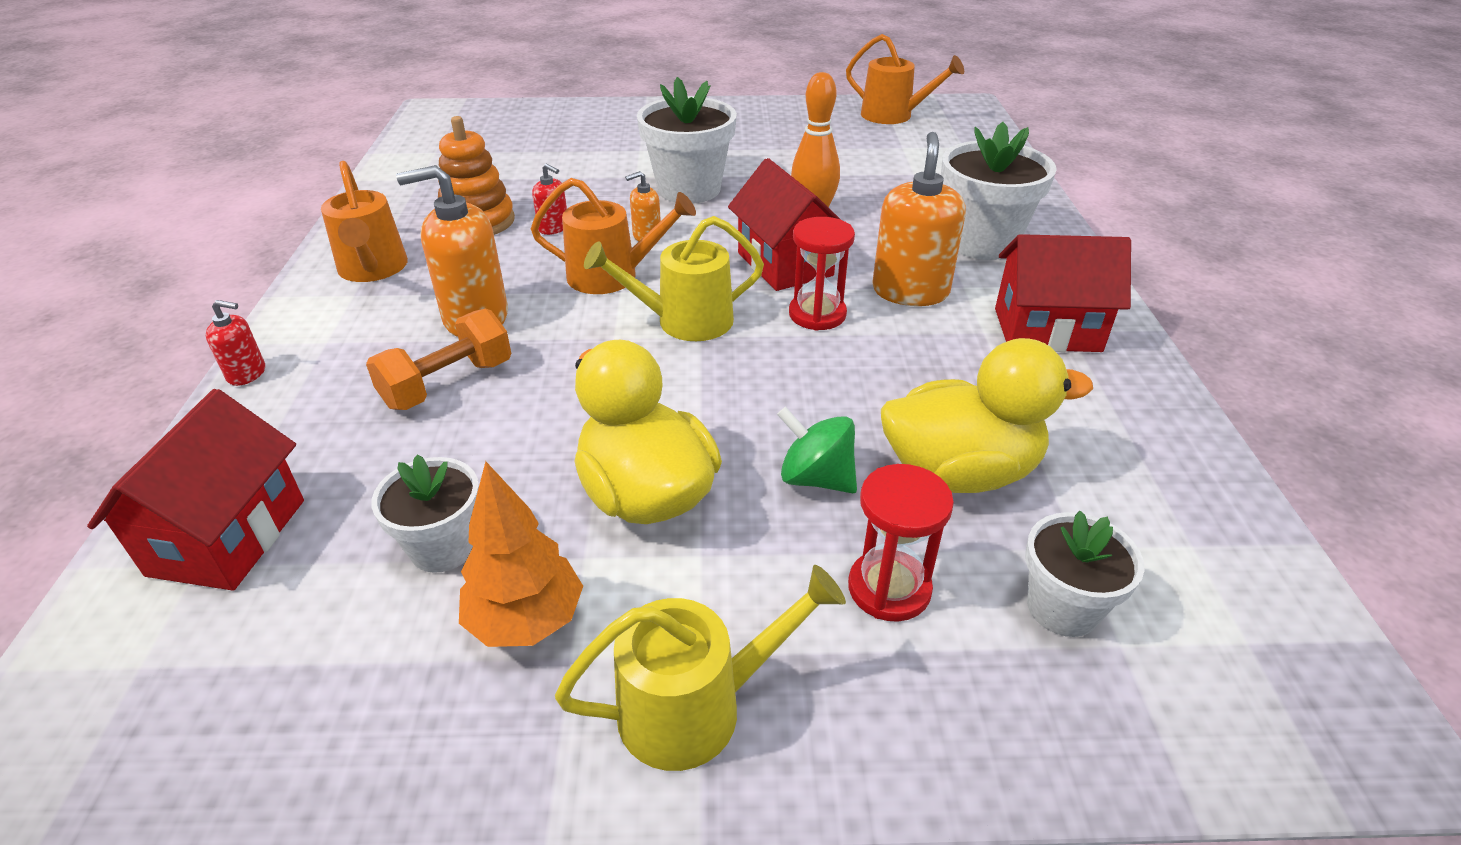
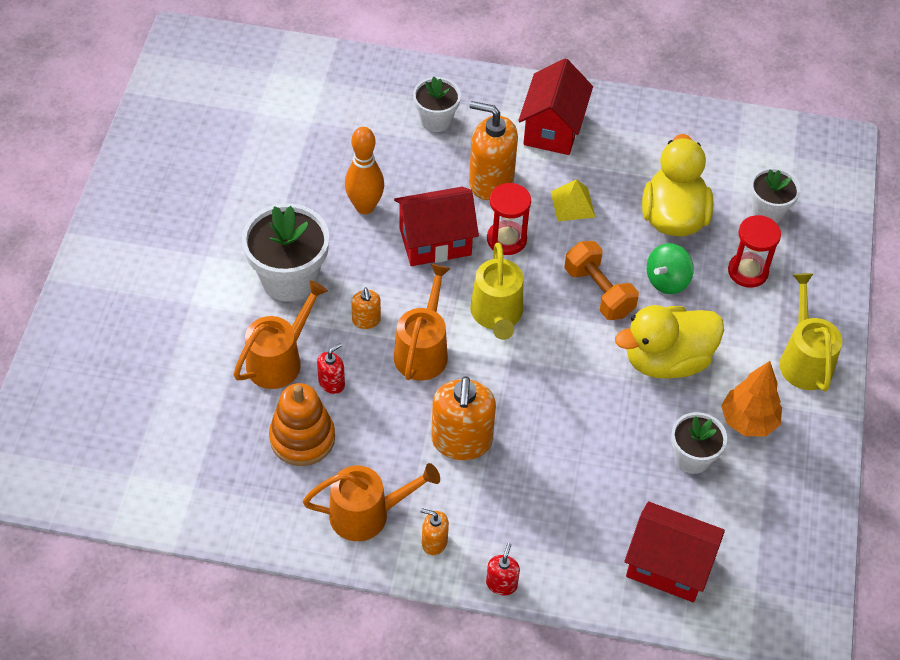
camera: 80 degrees left, 15 degrees up
(324, 316) = (434, 542): none -> orange soap dispenser
(448, 384) = (541, 457): orange dumbbell -> orange dumbbell (599, 292)
(893, 116) = (185, 98): orange watering can -> orange watering can (279, 360)
(916, 363) = (572, 204): none -> yellow pyramid
(981, 242) = (436, 120): white flower pot -> white flower pot, size x0.60

